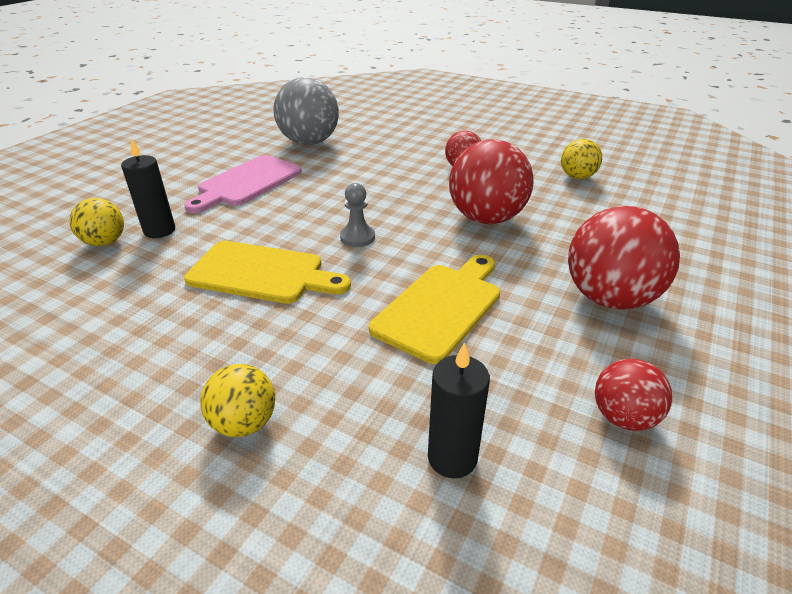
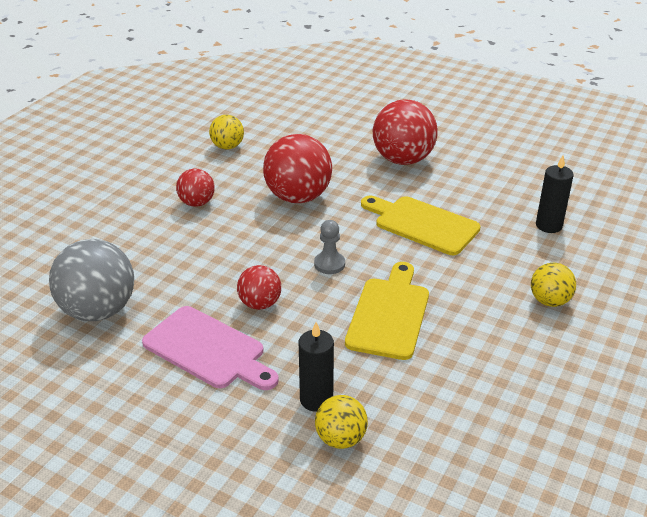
camera: 90 degrees left, 0 degrees up
(623, 417) = (505, 172): red ball -> red ball (260, 304)

